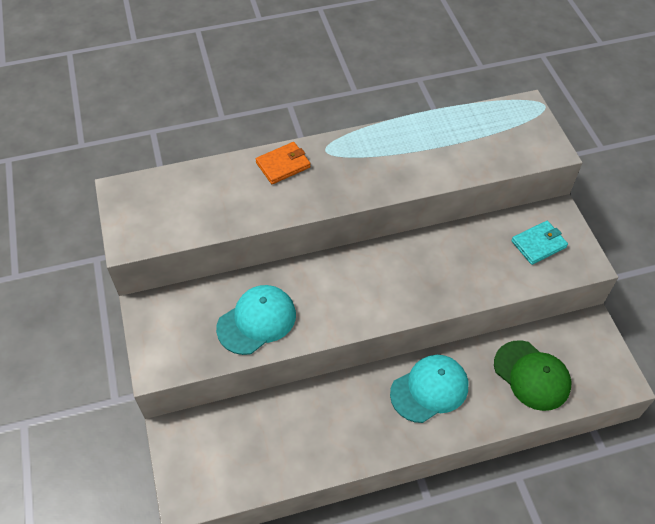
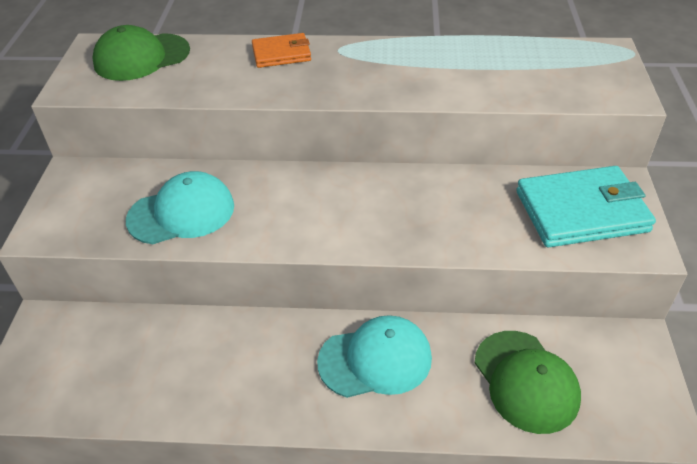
camera: 20 degrees right, 10 degrees down
(169, 194) = (141, 57): none -> green cap
(538, 244) = (581, 211): turquoise wallet -> turquoise wallet, size x1.77

